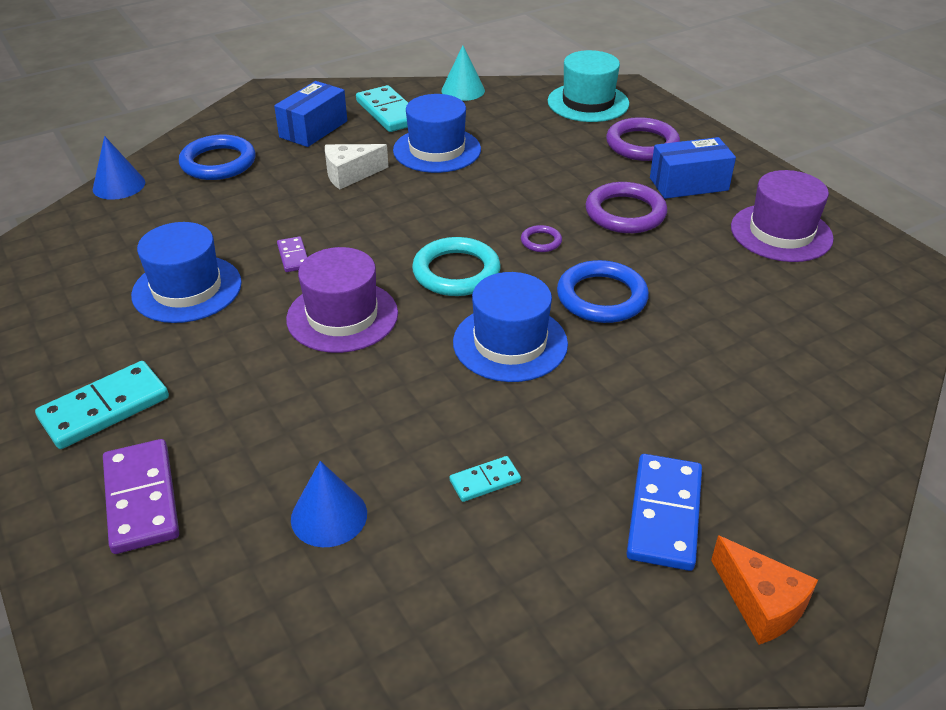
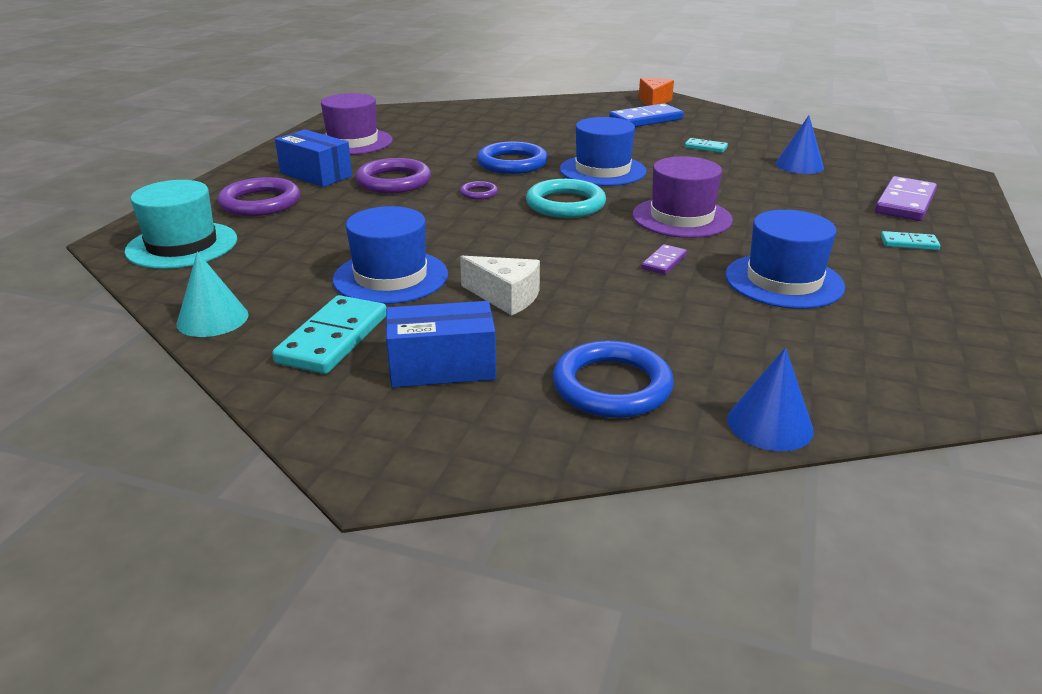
camera: 130 degrees left, 10 degrees down
(105, 408) = (909, 243): turquoise domino -> turquoise domino, size x0.52

